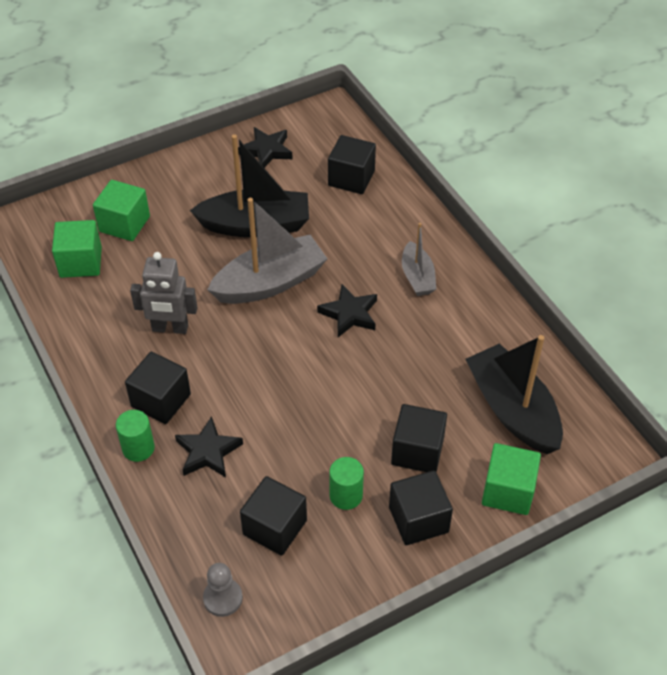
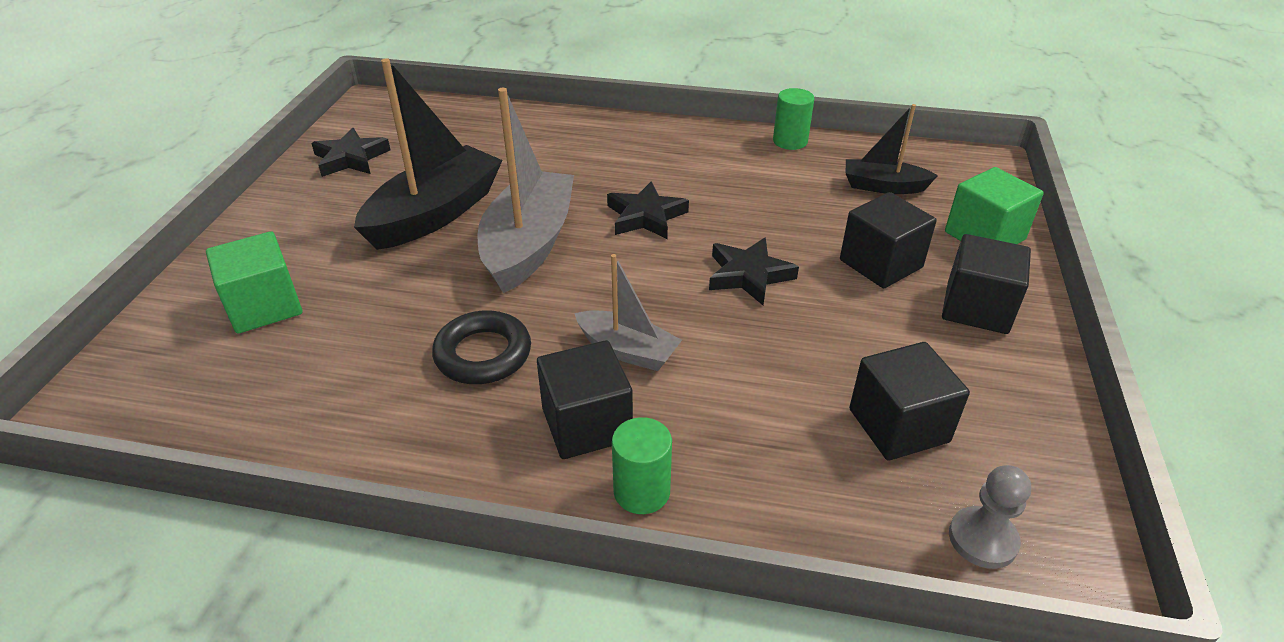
camera: 50 degrees left, 10 degrees down
(80, 262) = (255, 378): green cube -> none
(170, 328) = (483, 354): grey robot -> black ring
(208, 452) = (720, 423): black star -> black star (749, 275)
(346, 495) = (898, 342): green cylinder -> green cylinder (790, 141)
(351, 178) = (475, 132): black cube -> none
(417, 277) = (654, 157): grey boat -> grey boat (627, 351)
(512, 410) = (883, 186): black boat -> black boat, size x0.56

